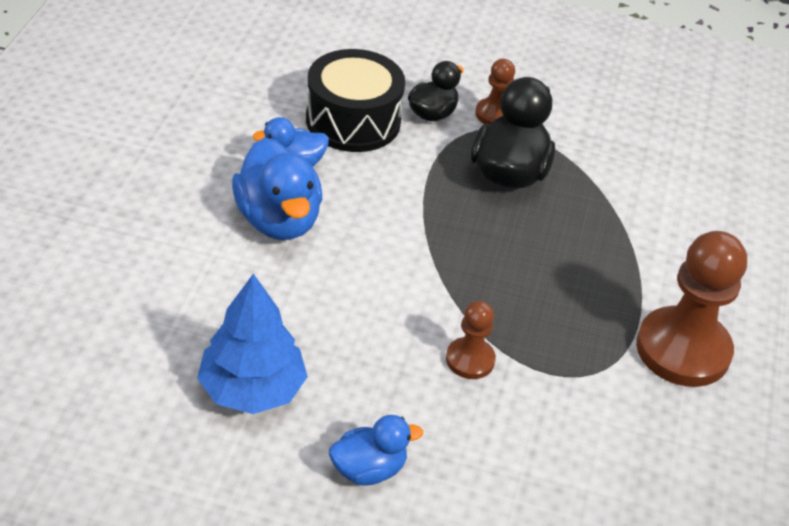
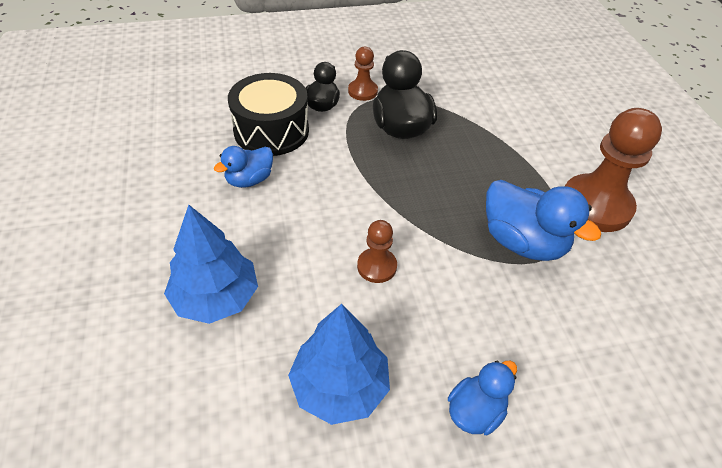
camera: 25 degrees left, 5 degrees up
(186, 263) = (216, 297): none -> blue tree
(278, 220) = (266, 228): blue duck -> blue duck (523, 242)
(470, 360) = (477, 278): brown pawn -> brown pawn (377, 266)

